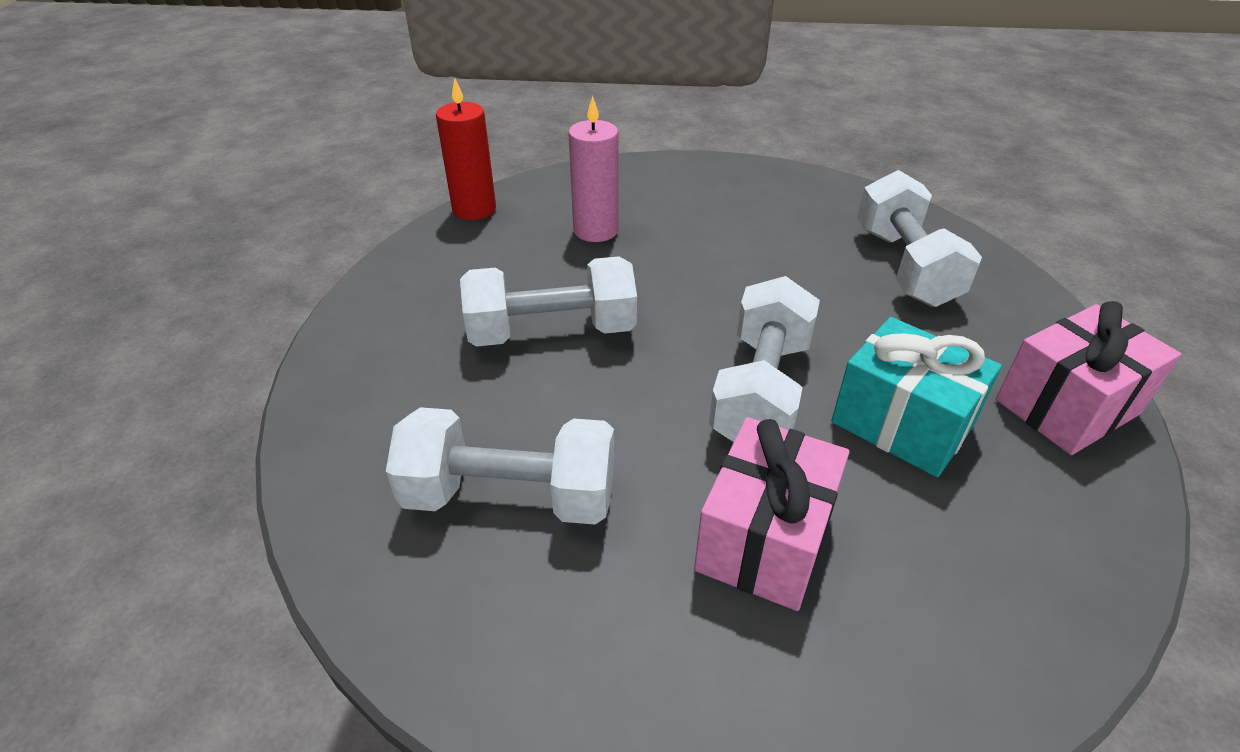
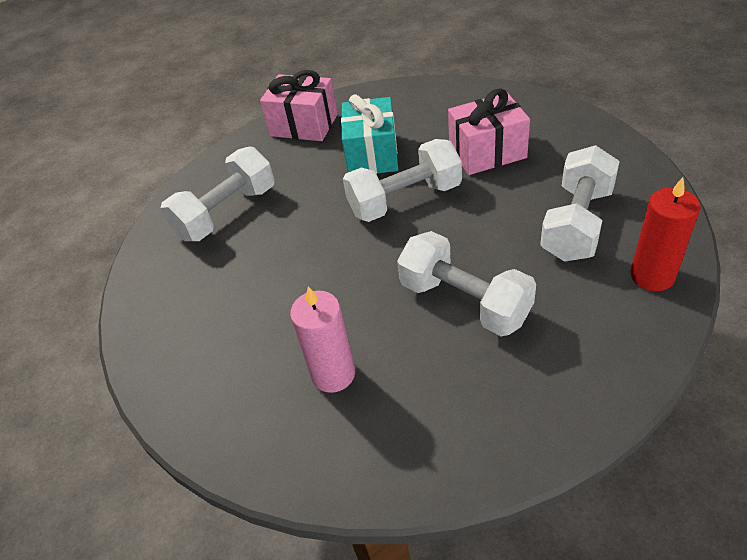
camera: 125 degrees left, 5 degrees up
(474, 209) = (390, 486): red candle -> red candle (652, 276)
(510, 496) = (577, 223): white dumbbell -> white dumbbell turned 60 degrees clockwise

